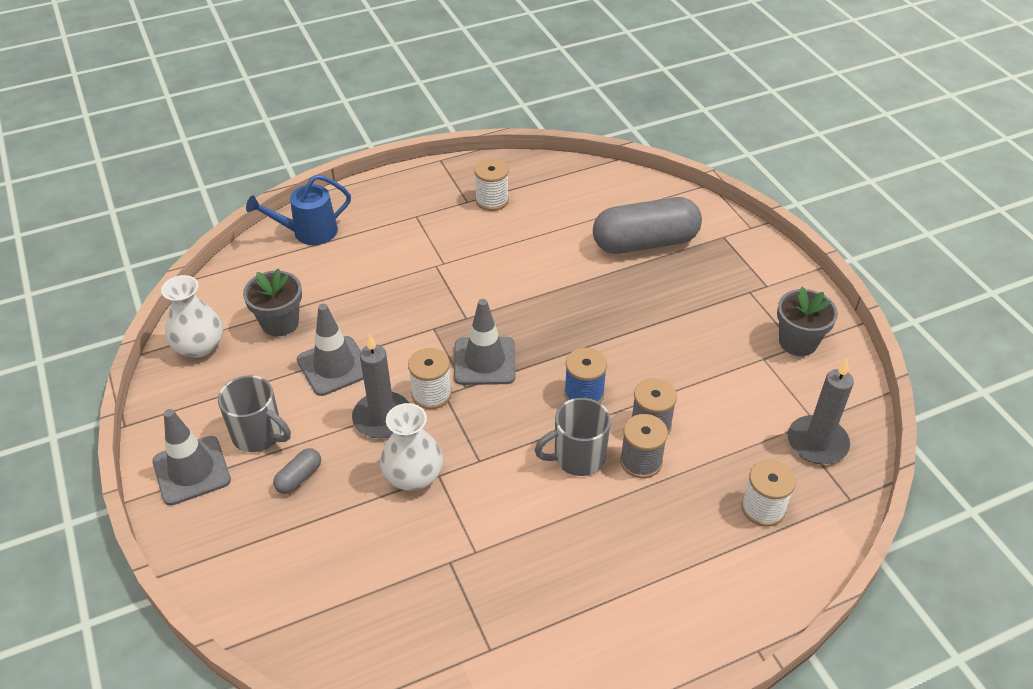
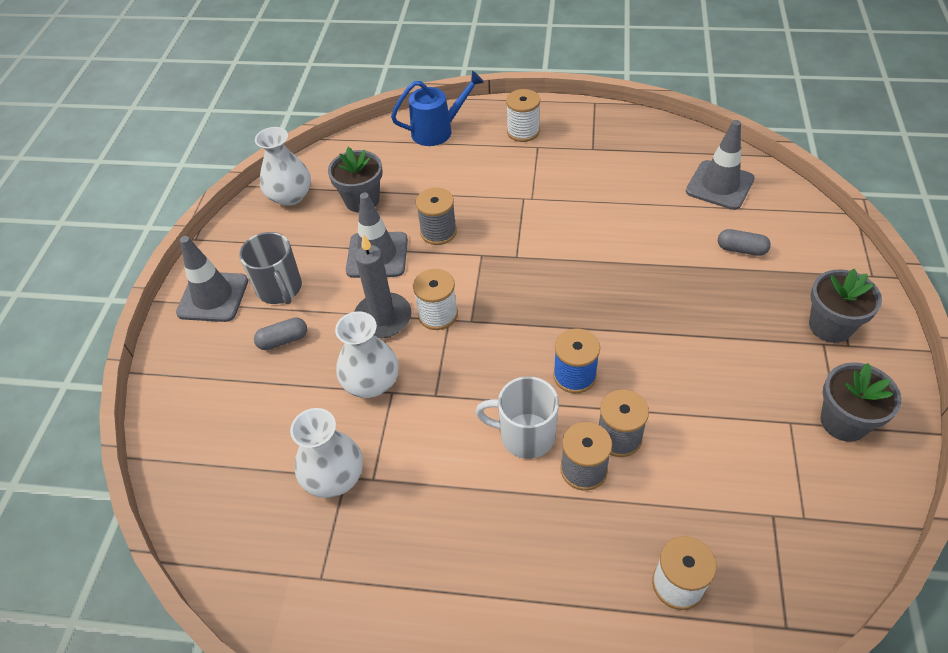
camera: 35 degrees right, 5 degrees up
(308, 232) = (438, 131): blue watering can -> blue watering can turned 150 degrees clockwise
(378, 323) = (438, 232): none -> grey spool
(439, 566) = (334, 476): none -> white vase
(484, 361) = (504, 304): grey traffic cone -> grey traffic cone (719, 185)
(492, 200) = (616, 155): white spool -> white spool (523, 131)
(577, 457) = (525, 435): grey mug -> white mug
(645, 243) = (741, 249): grey capsule -> grey capsule, size x0.42
(745, 276) = (830, 326): none -> grey flower pot
(817, 442) = (790, 544): grey candle -> none

